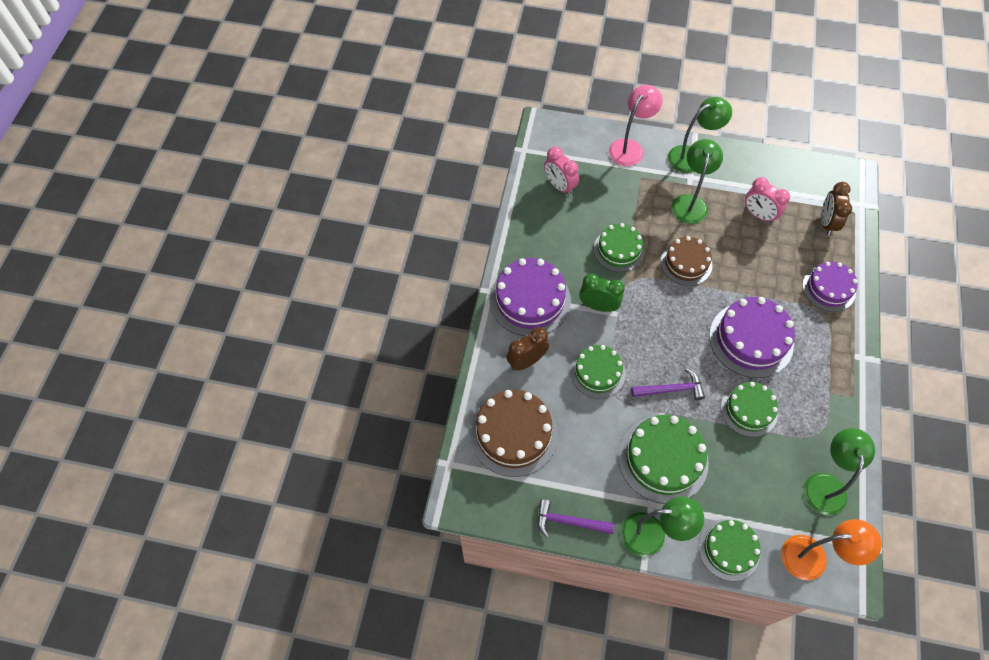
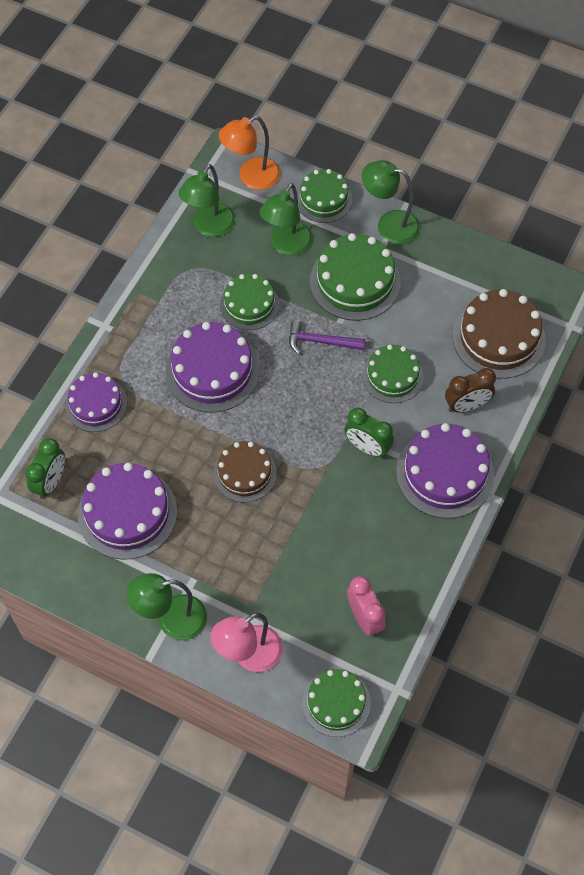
camera: 165 degrees left, 0 degrees up
(569, 521) = (464, 252): purple hammer -> none
(619, 250) = (319, 510): green cake -> green cake (336, 703)
(690, 202) = (204, 551): green lamp -> green lamp (286, 245)
(758, 215) = (127, 513): pink clock -> purple cake
(813, 557) = (251, 177): orange lamp -> orange lamp turned 45 degrees counterclockwise
(826, 223) = (50, 482): brown clock -> green clock

